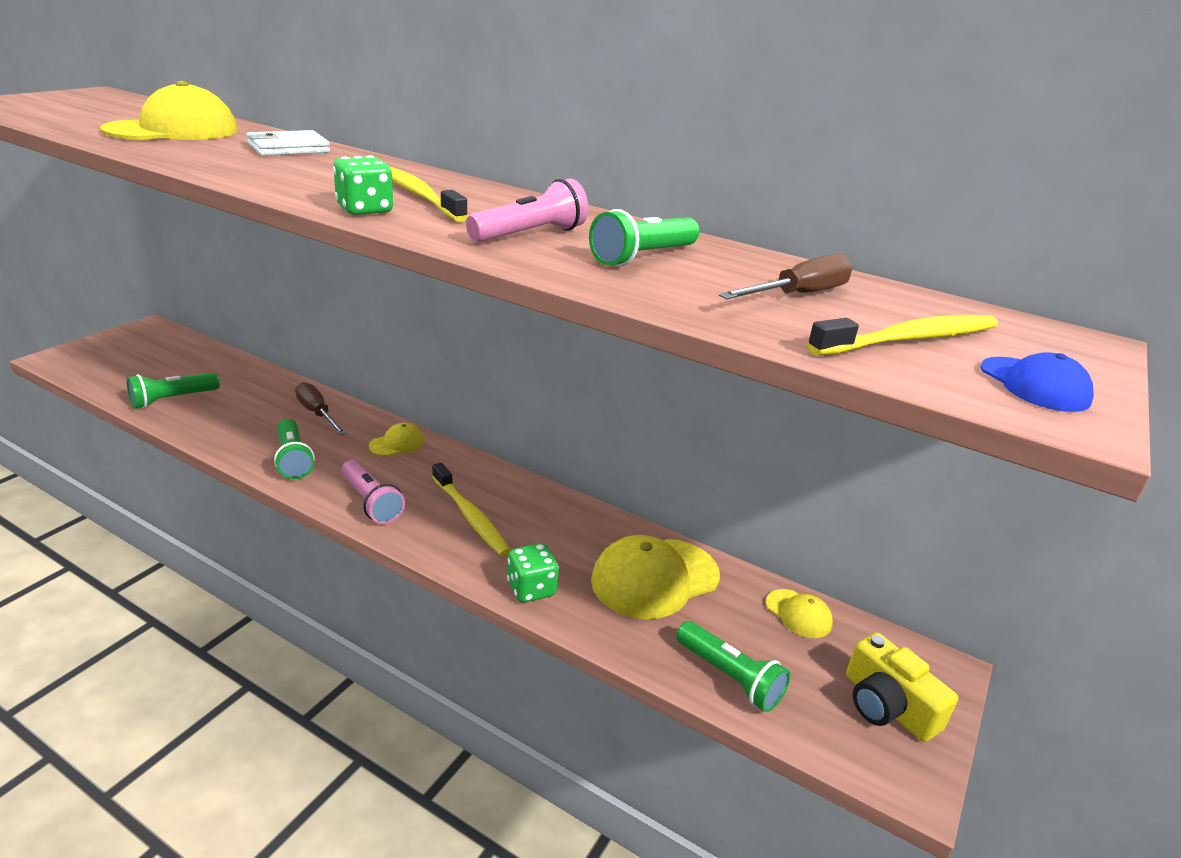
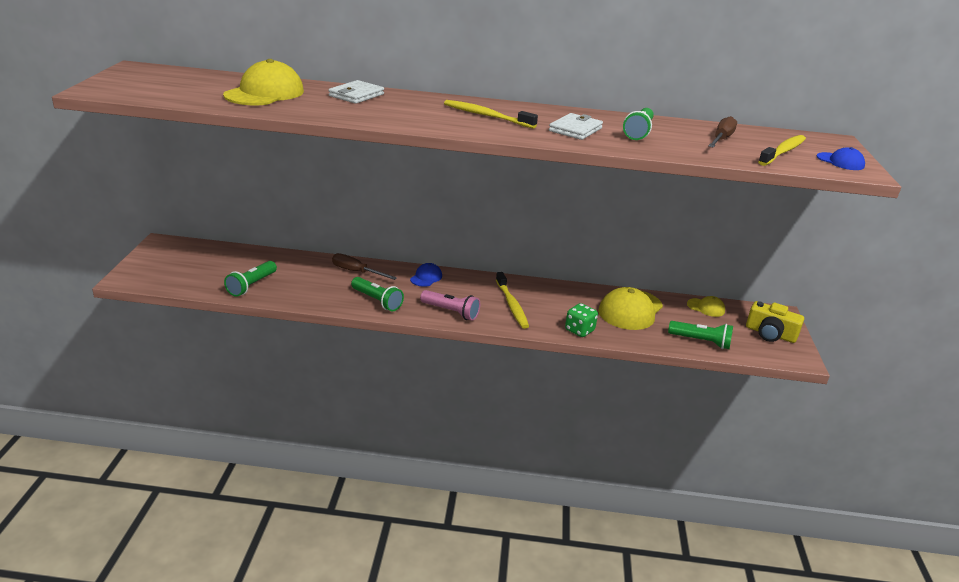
camera: 25 degrees left, 0 degrees up
(365, 210) = (481, 130): green dice -> none
(397, 443) = (426, 277): yellow cap -> blue cap
(470, 516) = (512, 305): yellow toothbrush -> yellow toothbrush turned 45 degrees clockwise
(530, 235) = (575, 129): pink flashlight -> white wallet

